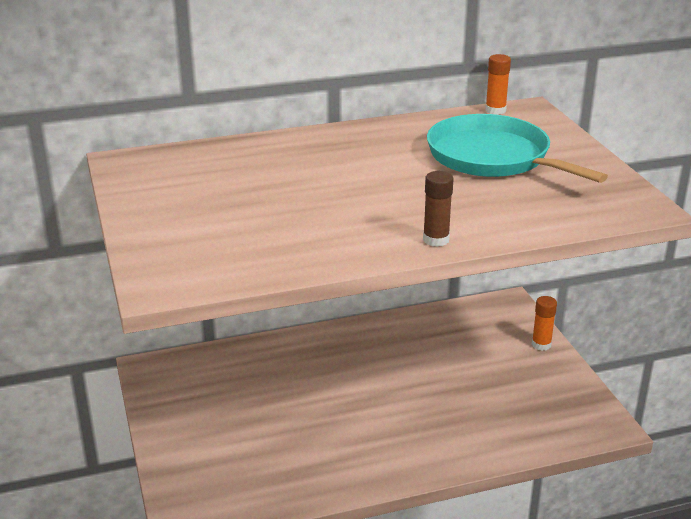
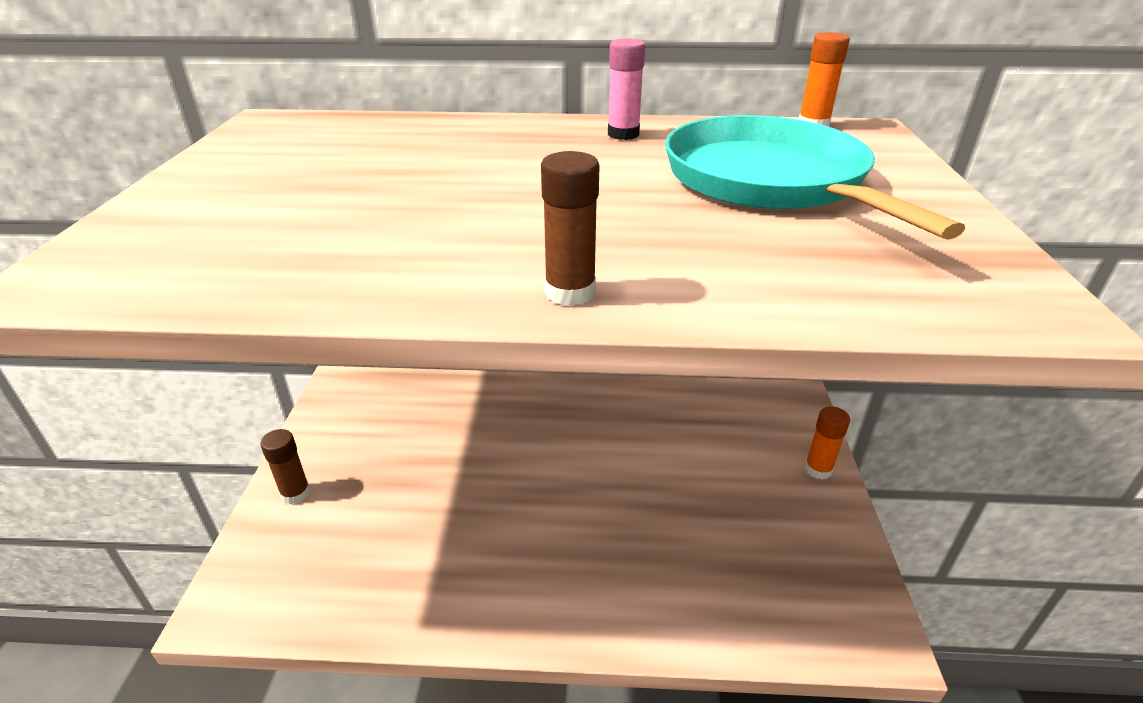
camera: 20 degrees right, 5 degrees up
(178, 445) = (295, 493): none -> brown glue stick
(383, 136) = (623, 134): none -> pink glue stick

